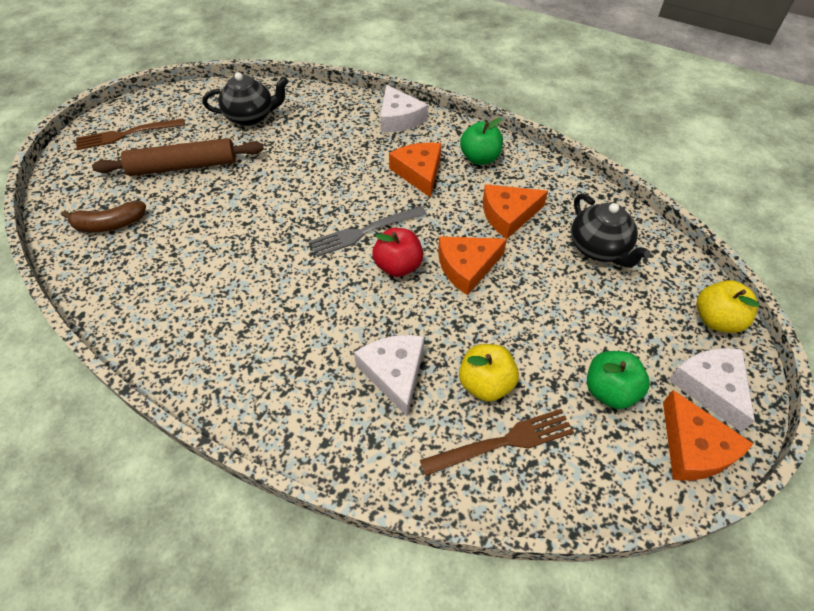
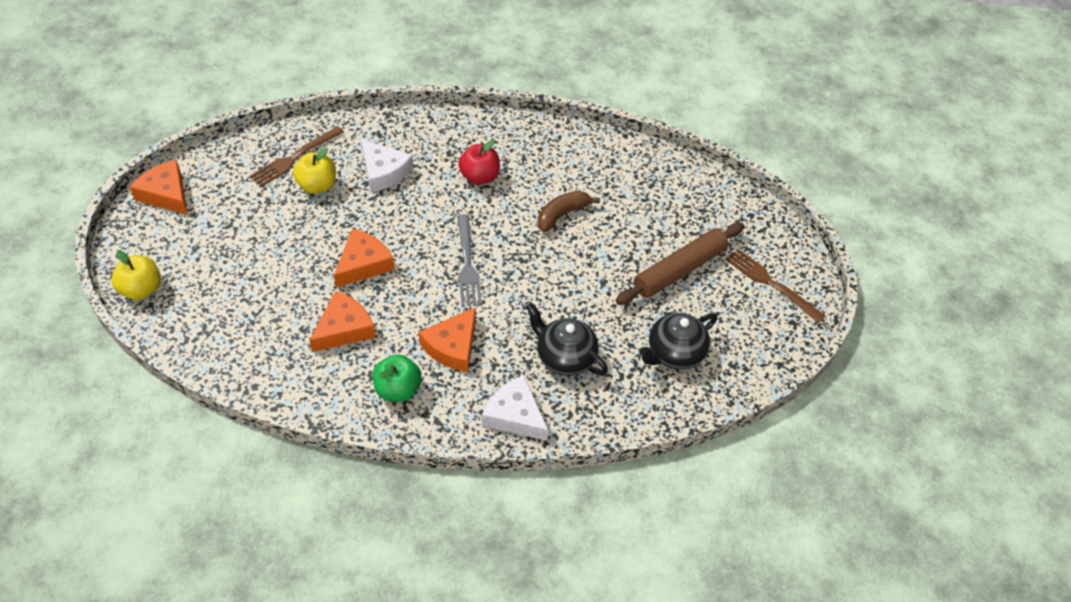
camera: 150 degrees right, 0 degrees up
(109, 225) = (679, 197): brown banana -> brown banana (562, 214)
(126, 135) = (770, 283): brown fork -> brown fork turned 90 degrees counterclockwise
(364, 232) = (467, 264): grey fork -> grey fork turned 135 degrees clockwise
(398, 266) = (421, 245): red apple -> red apple (479, 177)
(419, 172) = (452, 346): orange cheese -> orange cheese turned 75 degrees clockwise
(599, 249) = (249, 322): black teapot -> black teapot (564, 357)
(609, 391) = (227, 209): green apple -> none
(710, 387) = (151, 235): white cheese -> none

